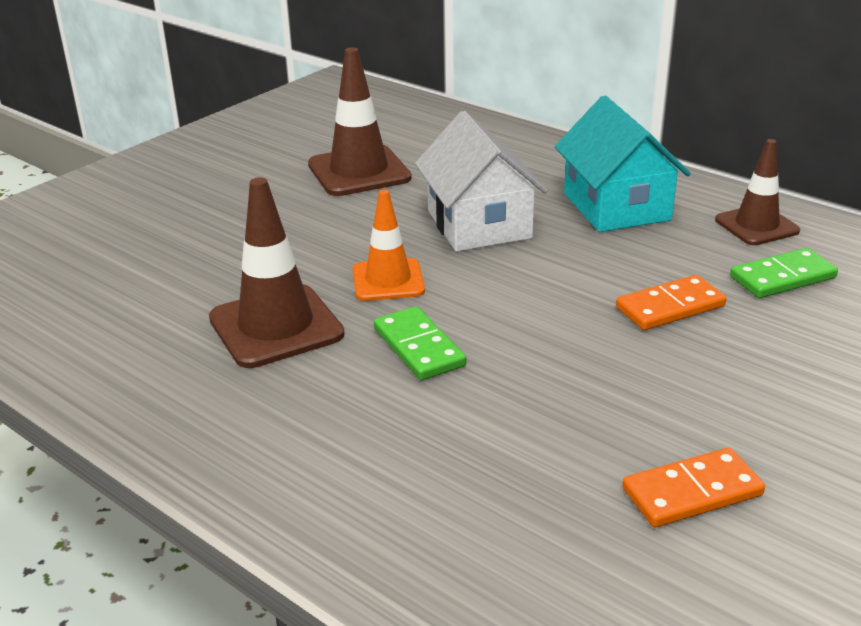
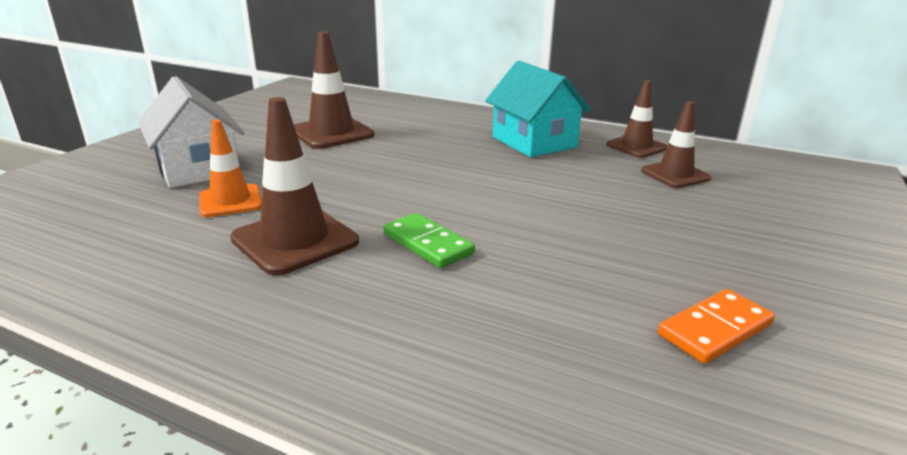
camera: 15 degrees left, 5 degrees down
(388, 280) = (382, 199): orange traffic cone -> orange traffic cone (230, 201)
(479, 224) = (439, 159): white house -> white house (198, 168)
(670, 307) = (610, 199): orange domino -> none
(782, 277) = (675, 174): green domino -> brown traffic cone

